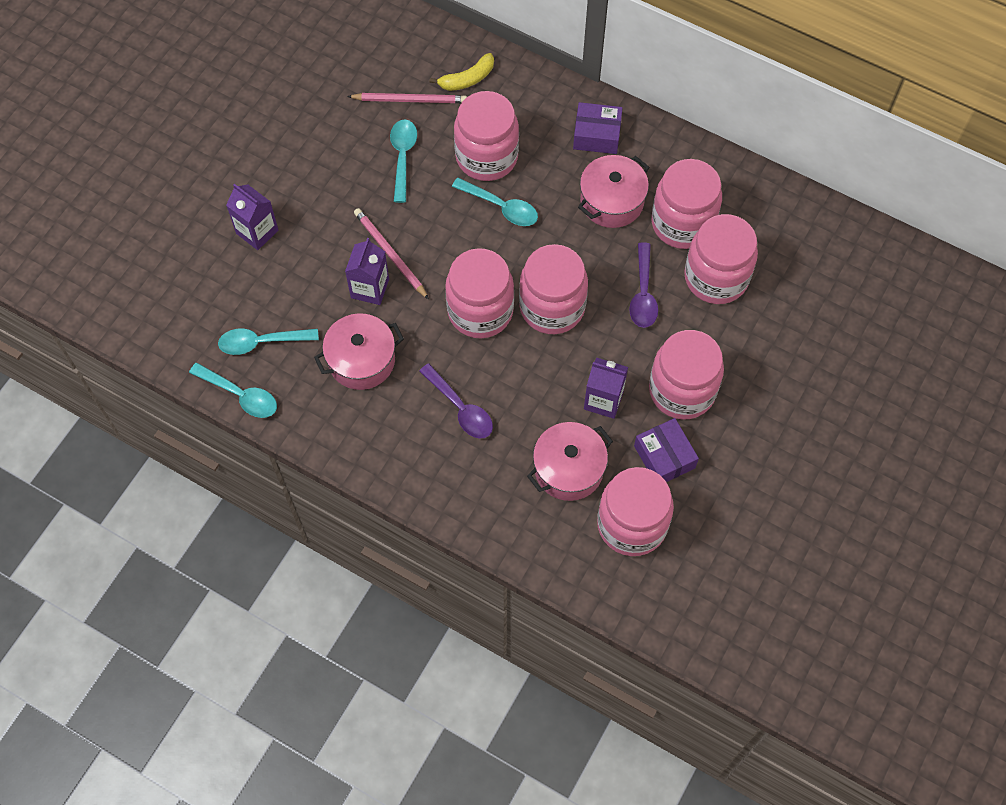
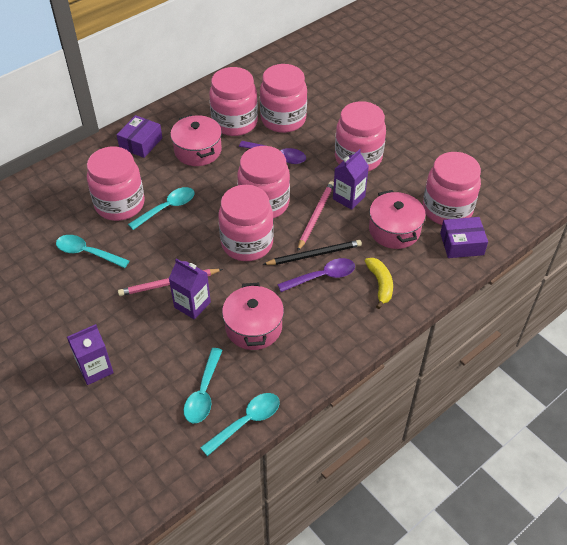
camera: 70 degrees left, 15 degrees down
(410, 100) = (39, 234): pink pencil -> pink pencil (316, 216)
(467, 79) = (45, 197): yellow banana -> yellow banana (380, 284)
(491, 389) = (314, 254): none -> black pencil
(664, 457) = (403, 180): purple box -> purple box (461, 244)

